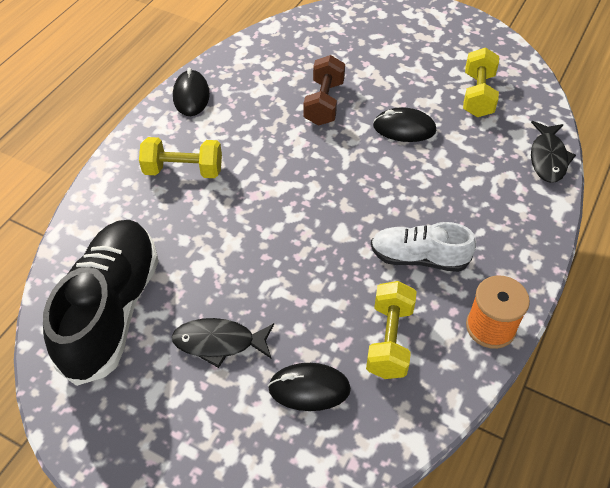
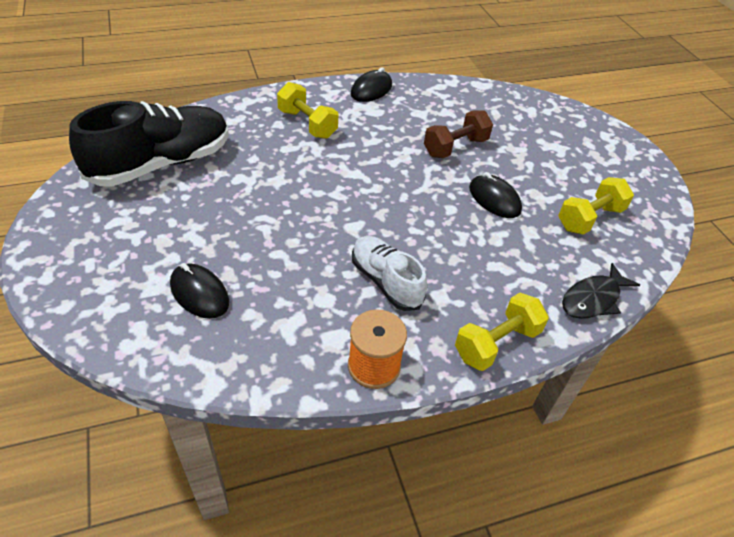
camera: 40 degrees right, 5 degrees down
(219, 342) = (189, 225): black fish -> none
(389, 340) = (290, 311): yellow dumbbell -> yellow dumbbell (496, 343)

